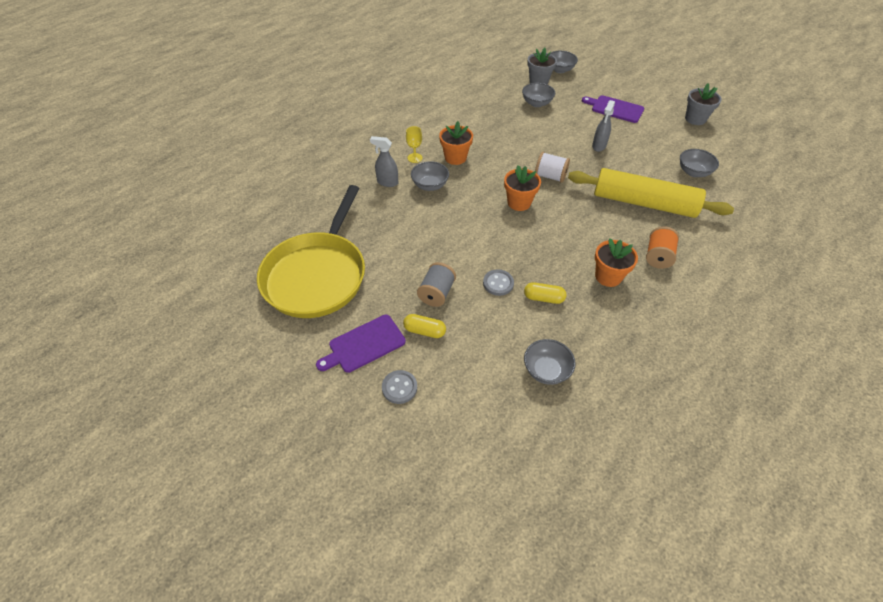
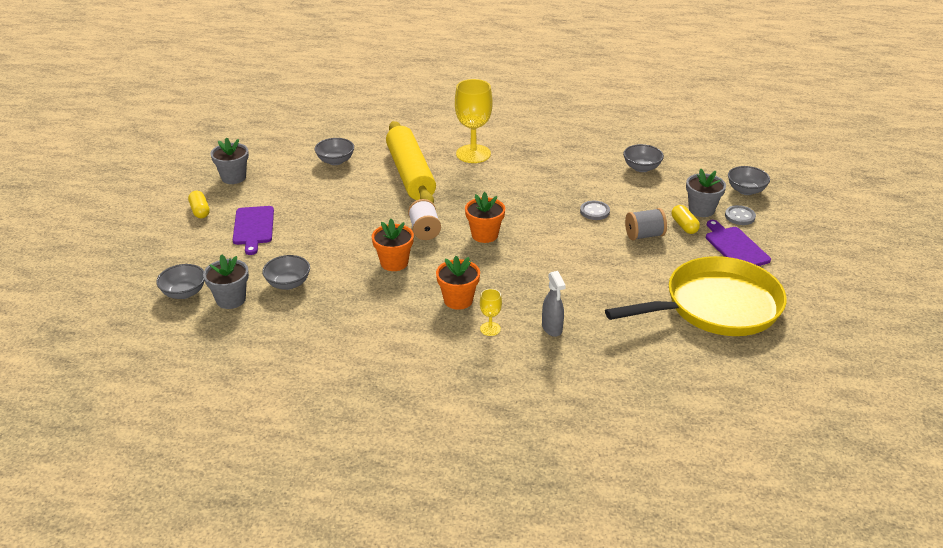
camera: 125 degrees left, 15 degrees down
(364, 345) = (735, 247): purple cutting board -> purple cutting board turned 135 degrees counterclockwise
(430, 185) = (522, 297): grey bowl -> grey bowl (746, 190)
(436, 364) = (701, 210): none -> grey flower pot
(543, 298) = (581, 187): yellow capsule -> yellow capsule (200, 211)
(599, 146) = (341, 218): grey spray bottle -> none
(608, 276) = (522, 168): orange flower pot -> orange flower pot (394, 263)
(658, 256) = (473, 154): orange spool -> yellow goblet

